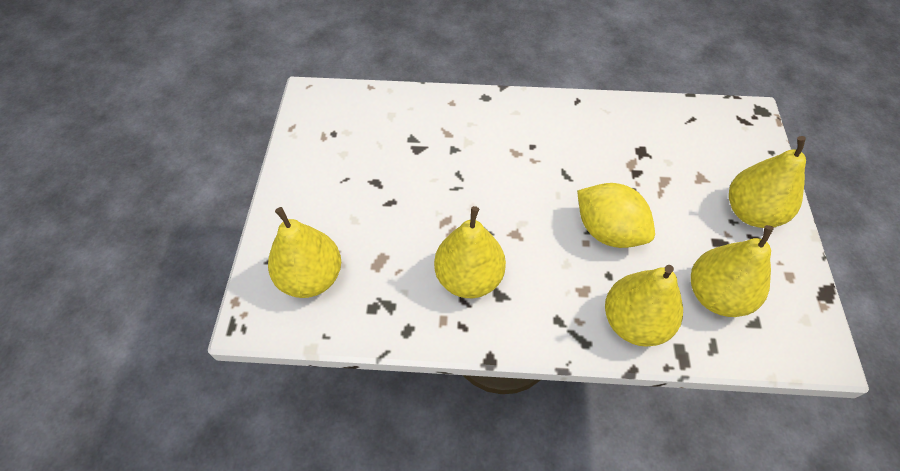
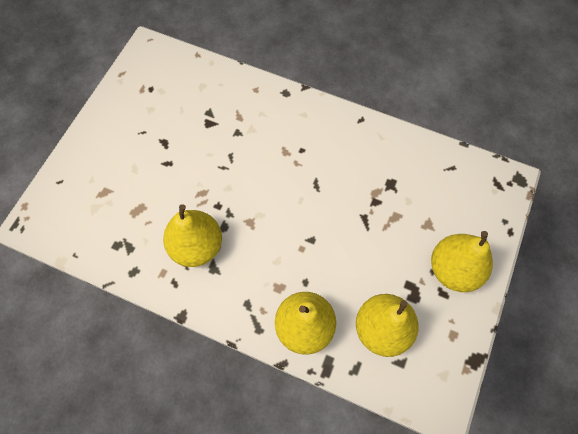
camera: 20 degrees right, 10 degrees up
(311, 277) = (83, 206): yellow pear -> none
(608, 231) = (324, 245): yellow lemon -> none

